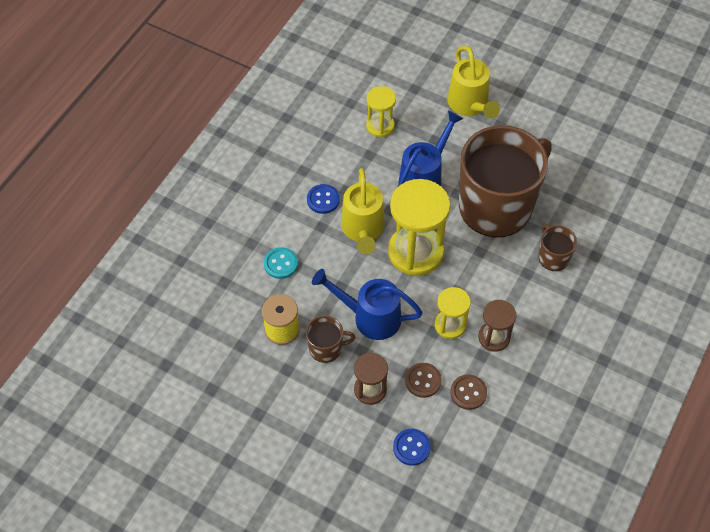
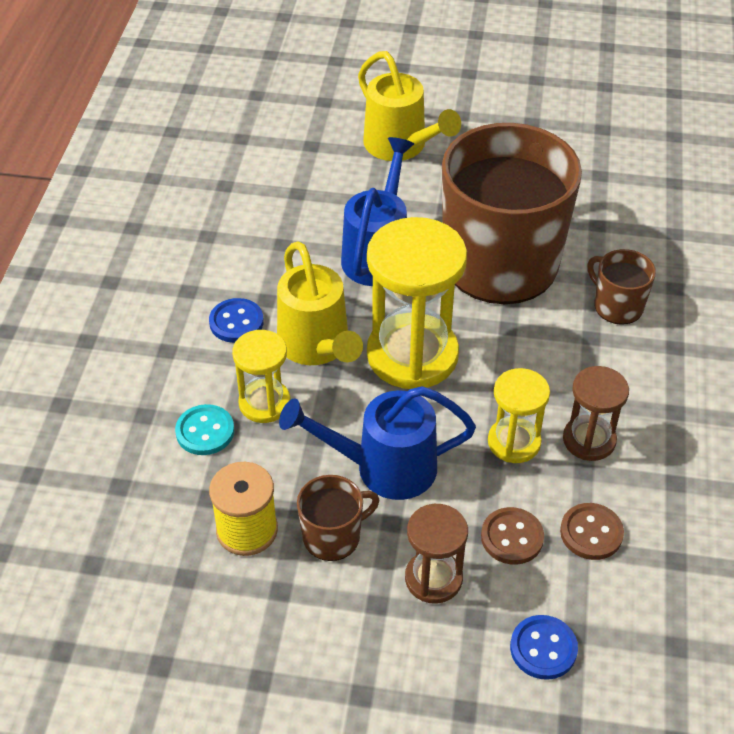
camera: 20 degrees left, 10 degrees down
(380, 126) = (282, 203): yellow hourglass -> yellow hourglass (264, 403)

